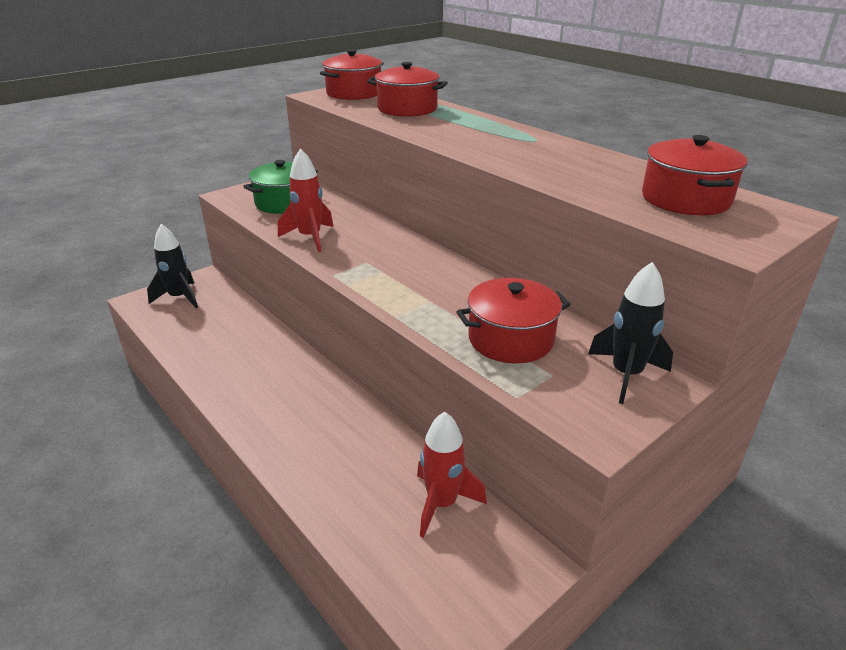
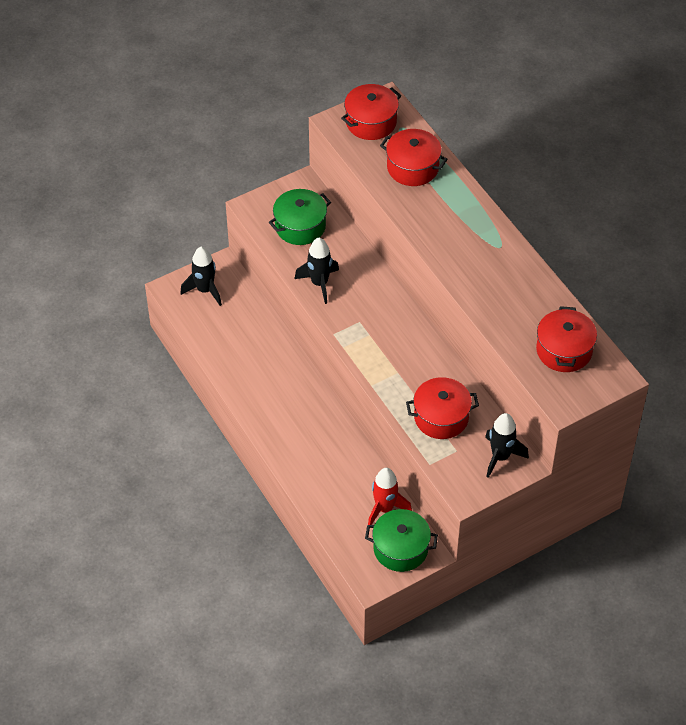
camera: 10 degrees right, 20 degrees up
(310, 238) = (319, 283): red rocket -> black rocket
(485, 565) = (400, 548): none -> green pot

